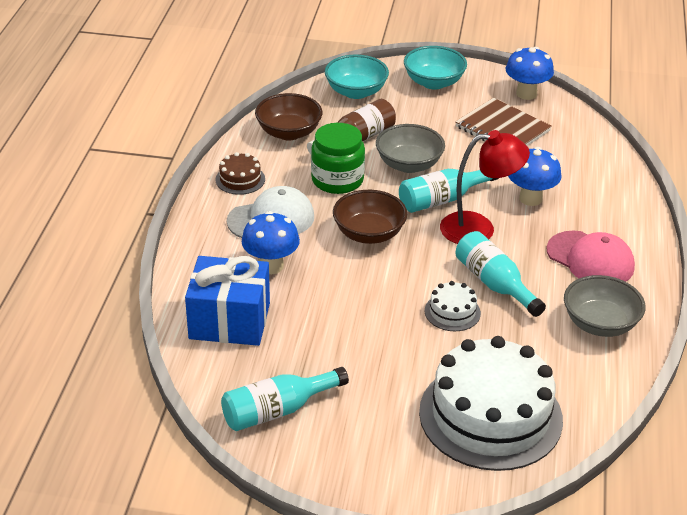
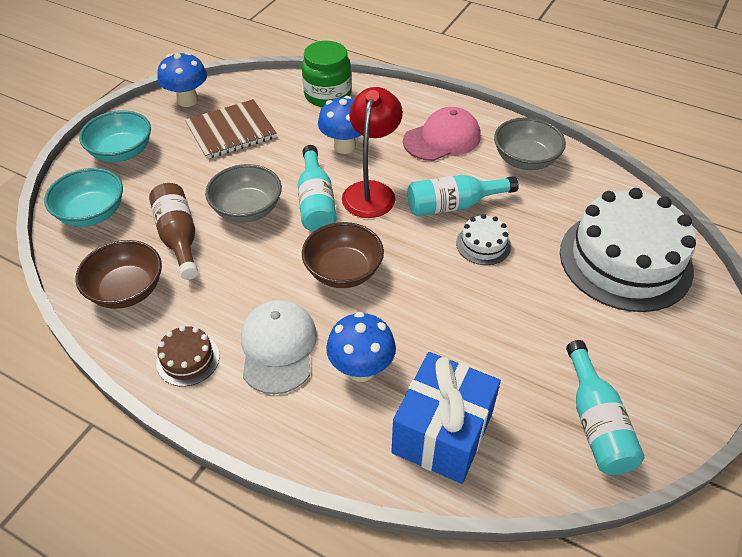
camera: 70 degrees left, 10 degrees up
(337, 180) = (240, 272): green jar -> green jar (327, 95)

